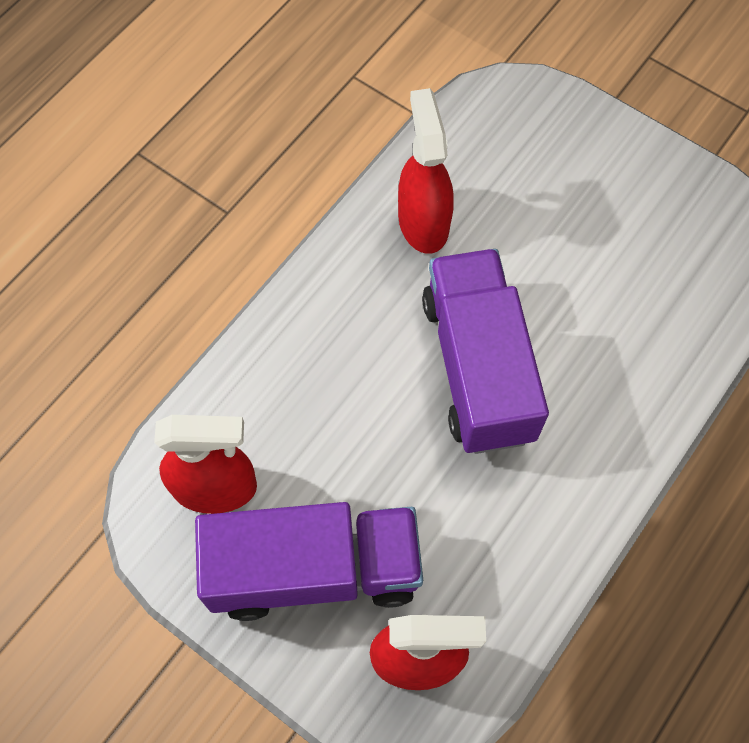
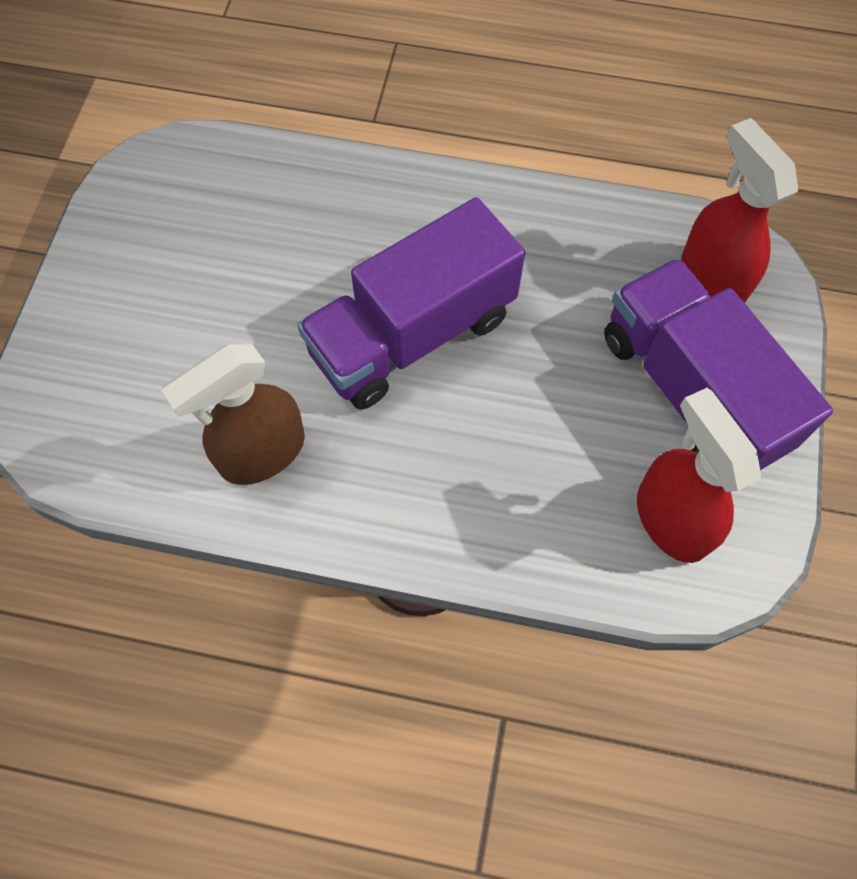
camera: 115 degrees left, 0 degrees up
(423, 222) = (262, 453): red spray bottle -> brown spray bottle

